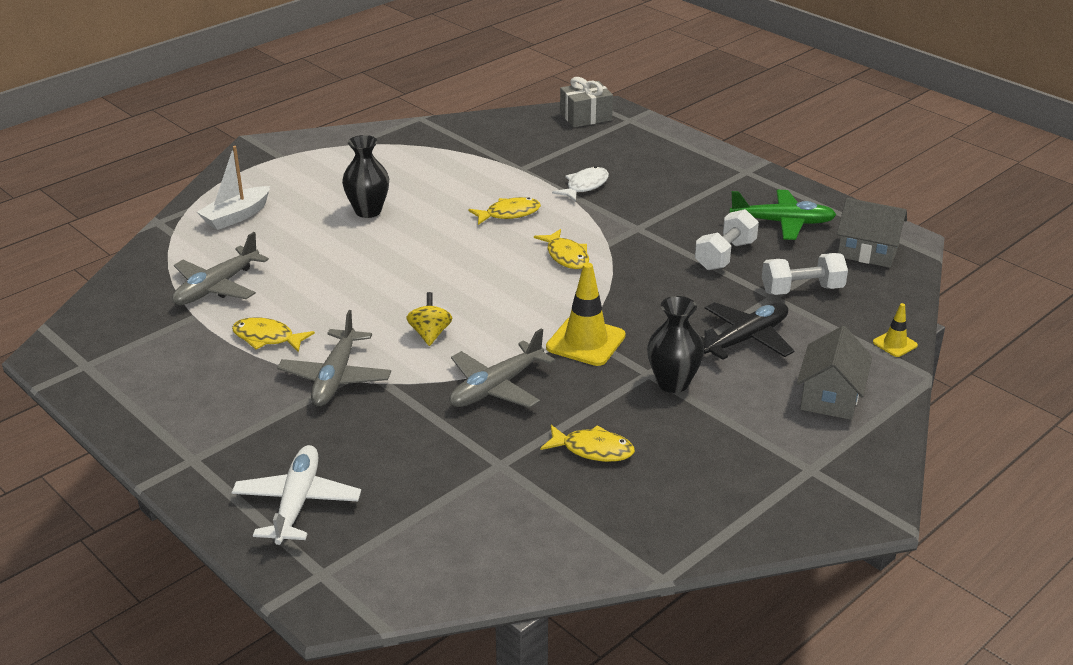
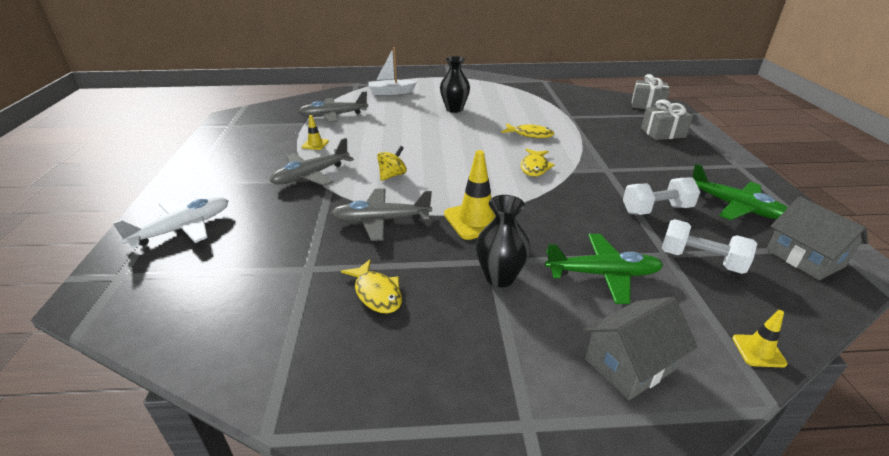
camera: 40 degrees right, 0 degrees up
(267, 338) = (315, 144): yellow fish -> yellow traffic cone
(585, 186) = (599, 136): white fish -> none
(642, 154) = (663, 133): none -> grey gift
(746, 339) = (603, 274): black plane -> green plane

